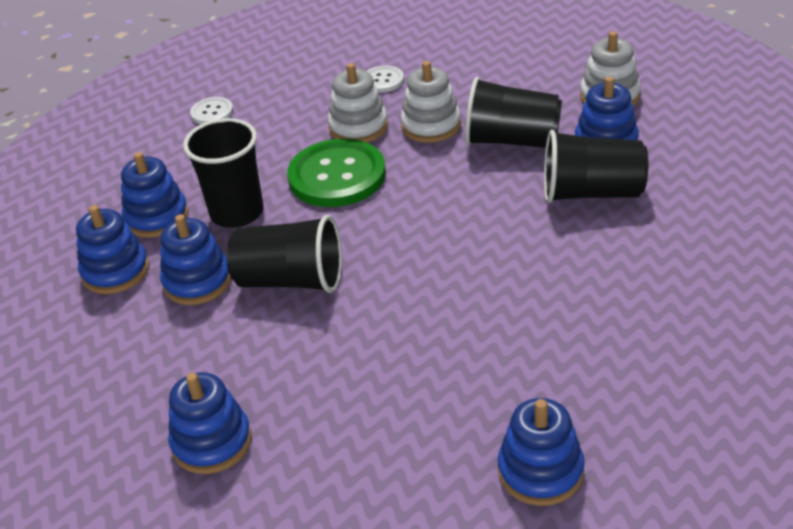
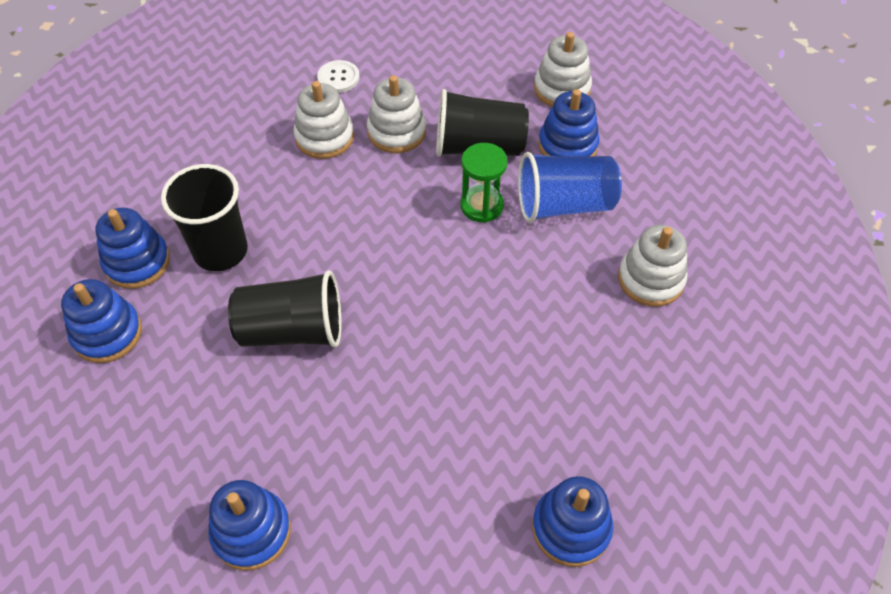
camera: 15 degrees left, 15 degrees up
(197, 281) = (197, 339): blue stacking toy -> none
(212, 113) = (168, 126): white button -> none
(337, 176) = (314, 199): green button -> none
(504, 189) = (482, 206): none -> green hourglass
(591, 193) = (564, 205): black cup -> blue cup
(673, 261) = (650, 279): none -> white stacking toy

